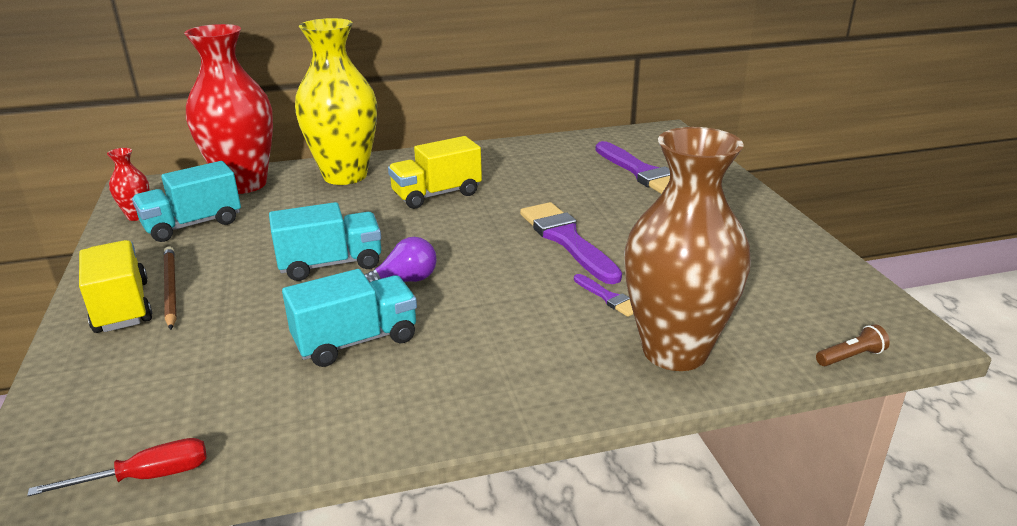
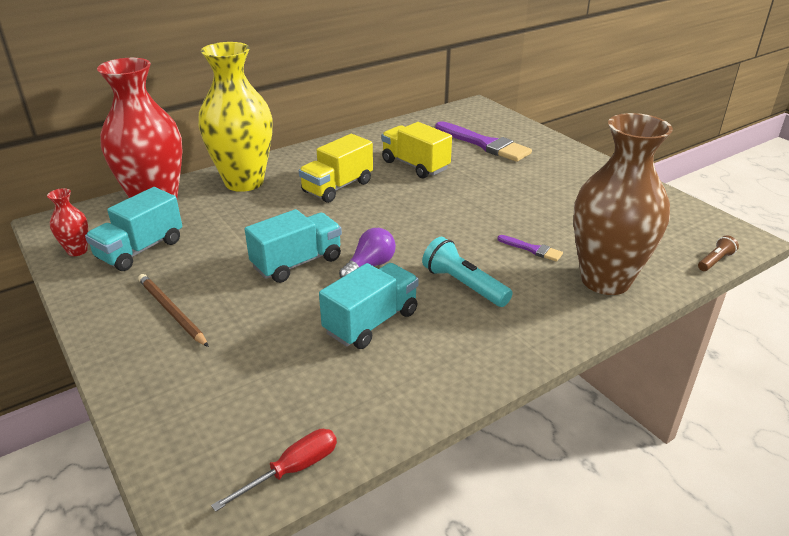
camera: 20 degrees left, 5 degrees up
(122, 307) = (140, 336): yellow truck -> yellow truck (415, 165)
(492, 322) = (464, 285): none -> turquoise flashlight
(567, 240) = (469, 209): purple brush -> none

